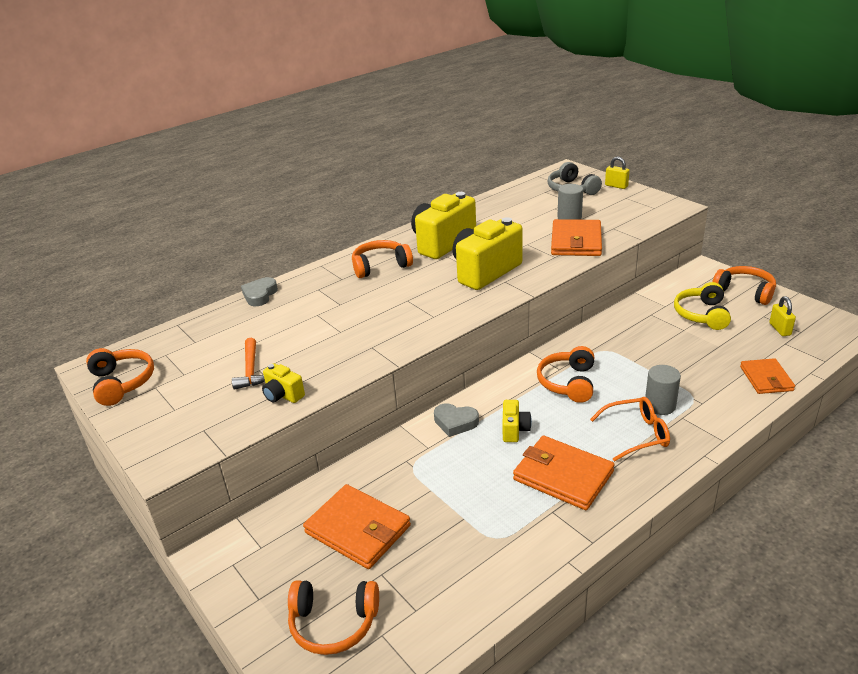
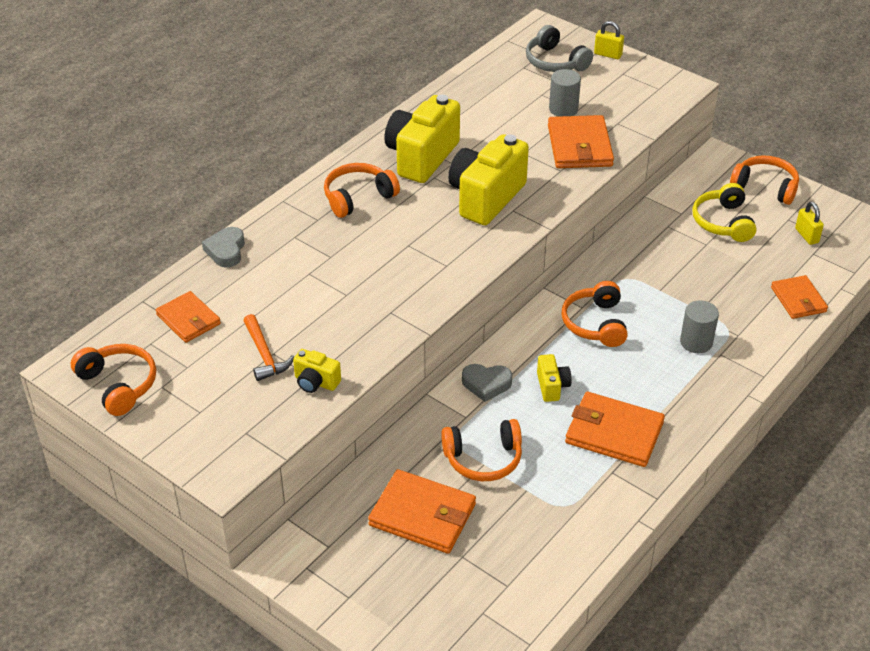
camera: 15 degrees left, 10 degrees up
(204, 340) = (188, 319): none -> orange wallet
(333, 623) = (433, 609): orange headphones -> orange headphones (483, 459)
(637, 434) = (678, 378): orange glasses -> none

